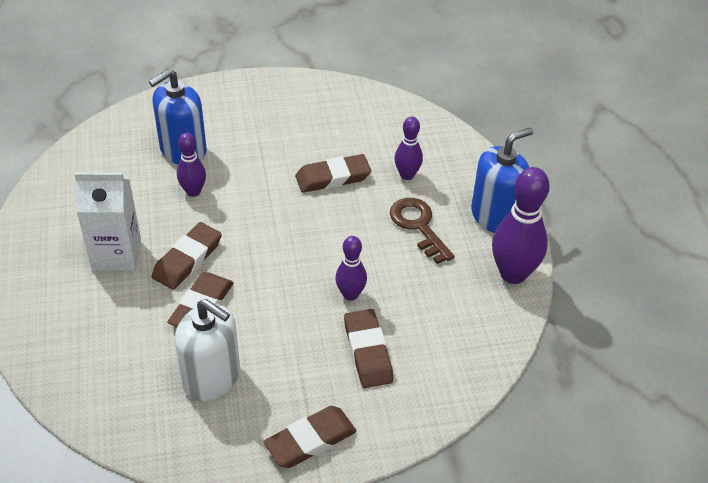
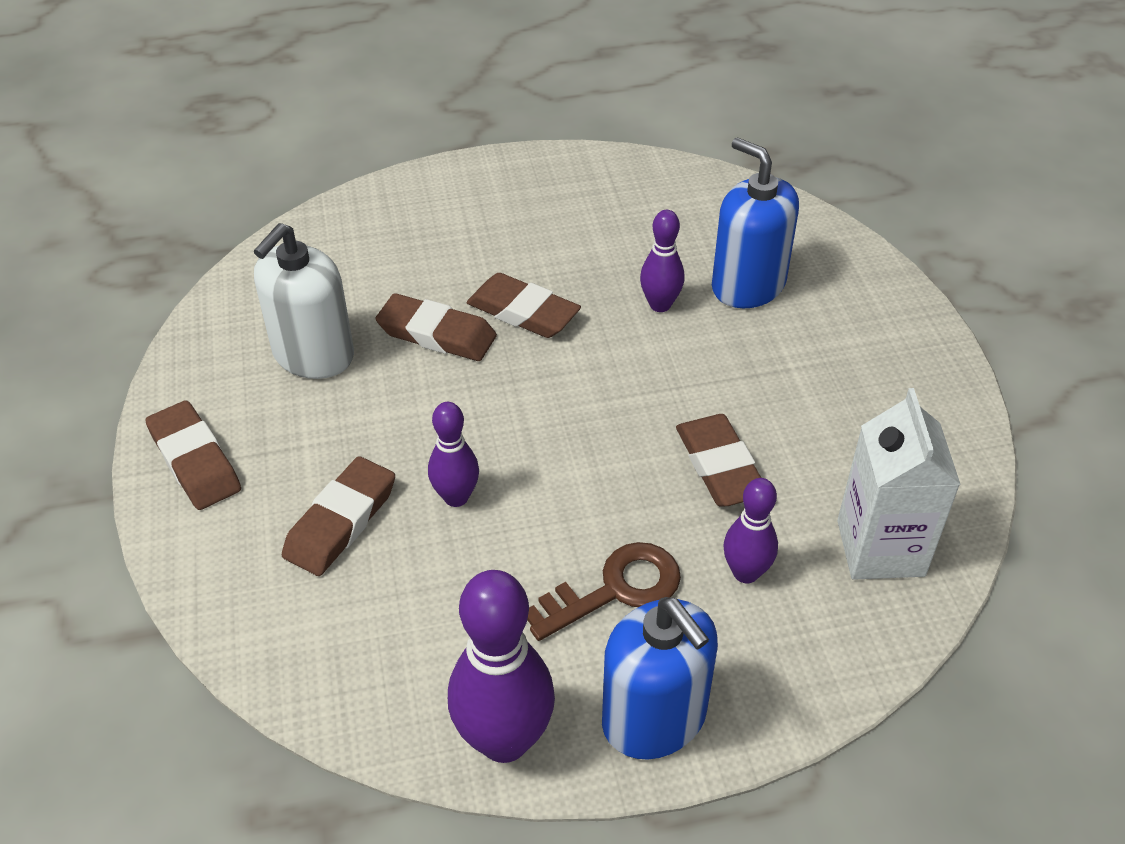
camera: 90 degrees right, 0 degrees up
(116, 254) = (529, 245): white carton -> white carton (880, 548)
(367, 352) = (341, 521): brown eraser -> brown eraser turned 45 degrees counterclockwise

